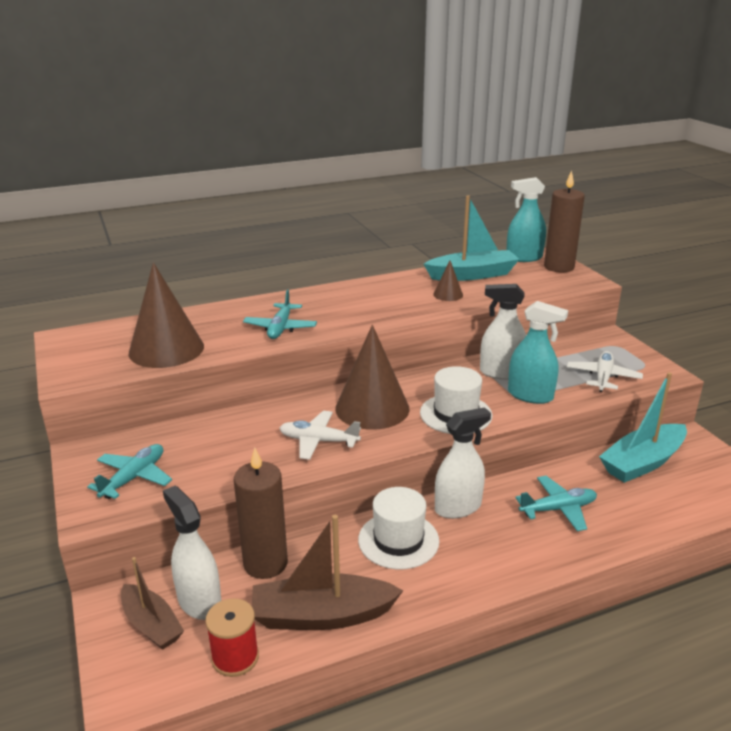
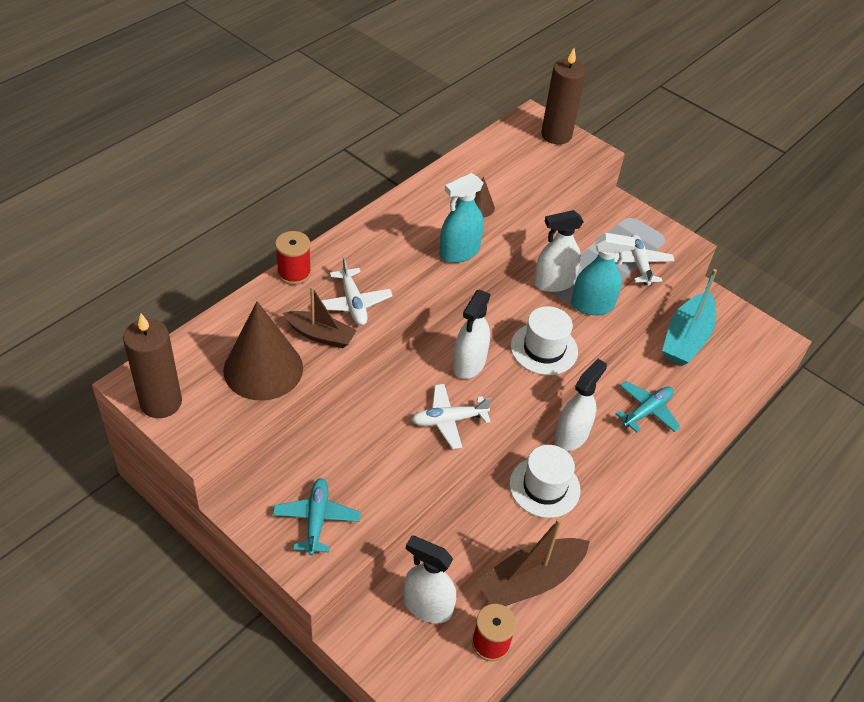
camera: 30 degrees left, 20 degrees up
(151, 625) = (405, 642): brown boat -> brown boat (320, 335)
(250, 303) = (294, 273): none -> red spool
(265, 563) = (454, 549): brown candle -> brown candle (161, 402)
(280, 328) = (353, 303): turquoise plane -> white plane
(372, 408) = (469, 364): brown cone -> white spray bottle
(472, 275) = (483, 168): turquoise boat -> none
(524, 258) = (516, 127): turquoise spray bottle -> turquoise spray bottle (459, 252)

